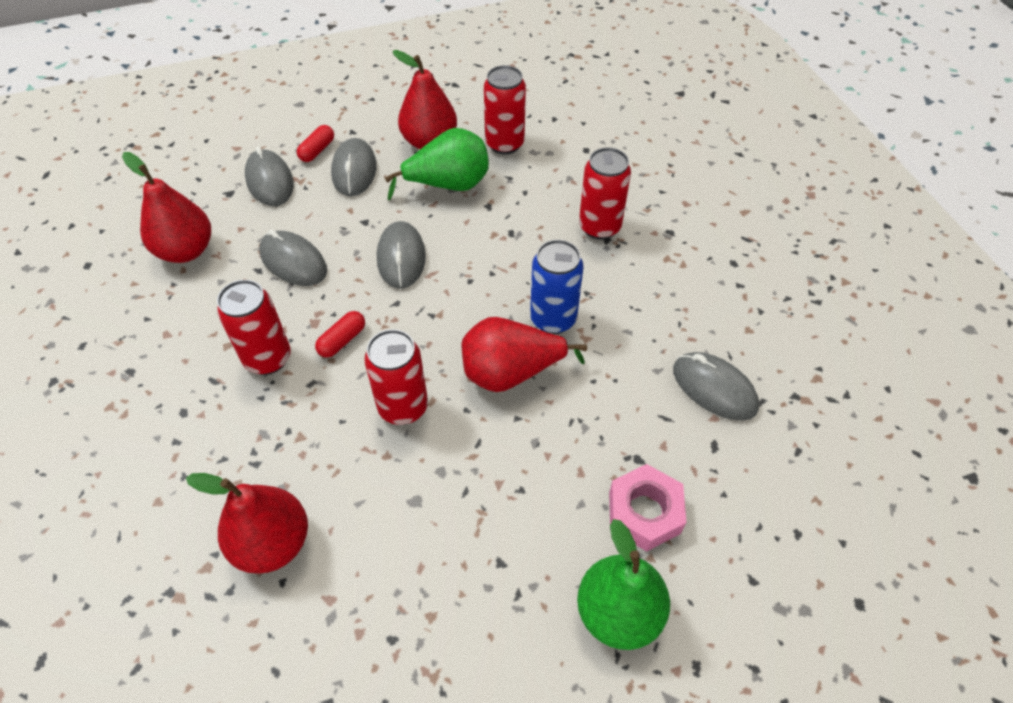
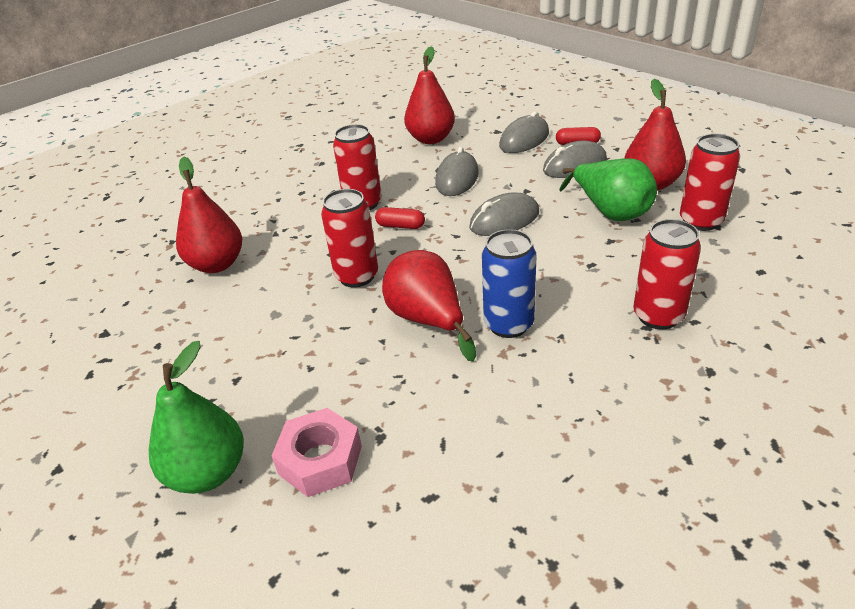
camera: 70 degrees right, 15 degrees down
(714, 388) = (508, 475): grey mouse -> none

